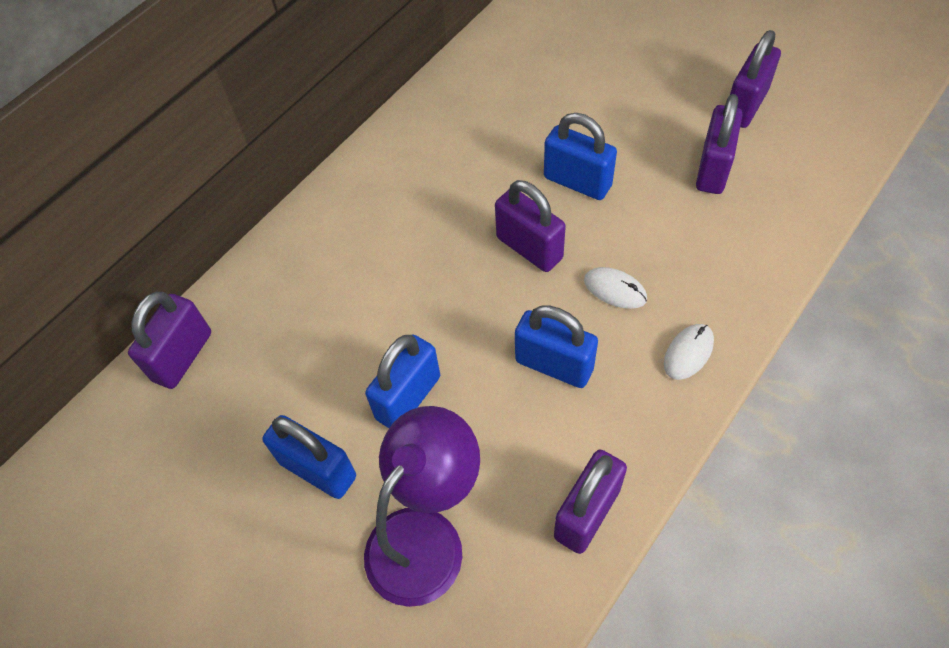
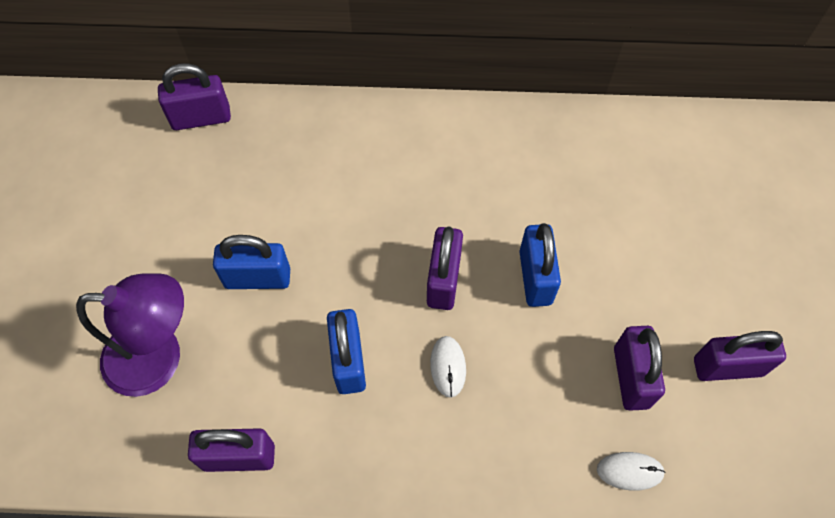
camera: 50 degrees right, 5 degrees up
(318, 469) = (168, 257): blue padlock -> none
(688, 353) = (425, 456): white mouse -> white mouse (630, 471)
(713, 169) = (631, 377): purple padlock -> purple padlock turned 75 degrees counterclockwise

